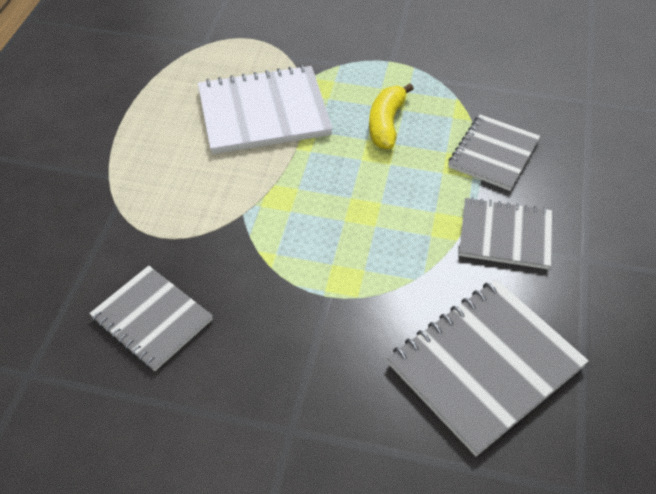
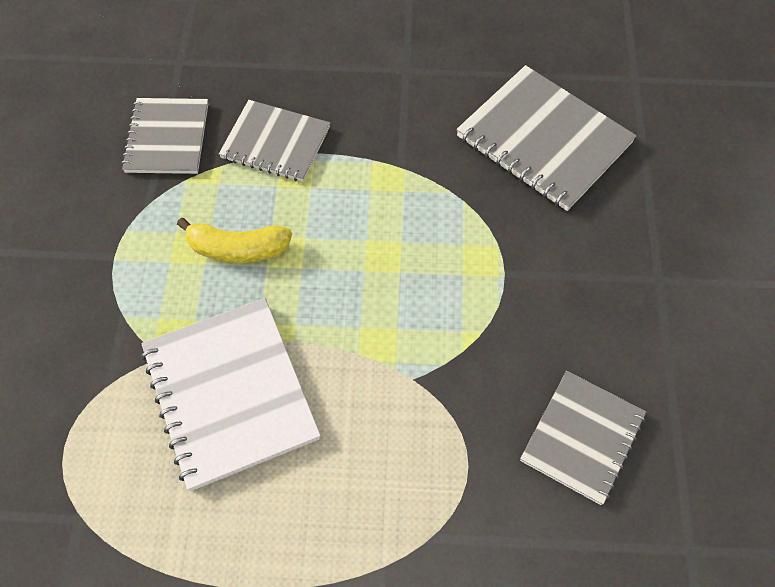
camera: 100 degrees left, 10 degrees up
(505, 235) = (390, 130): grey notebook -> grey notebook (167, 138)

